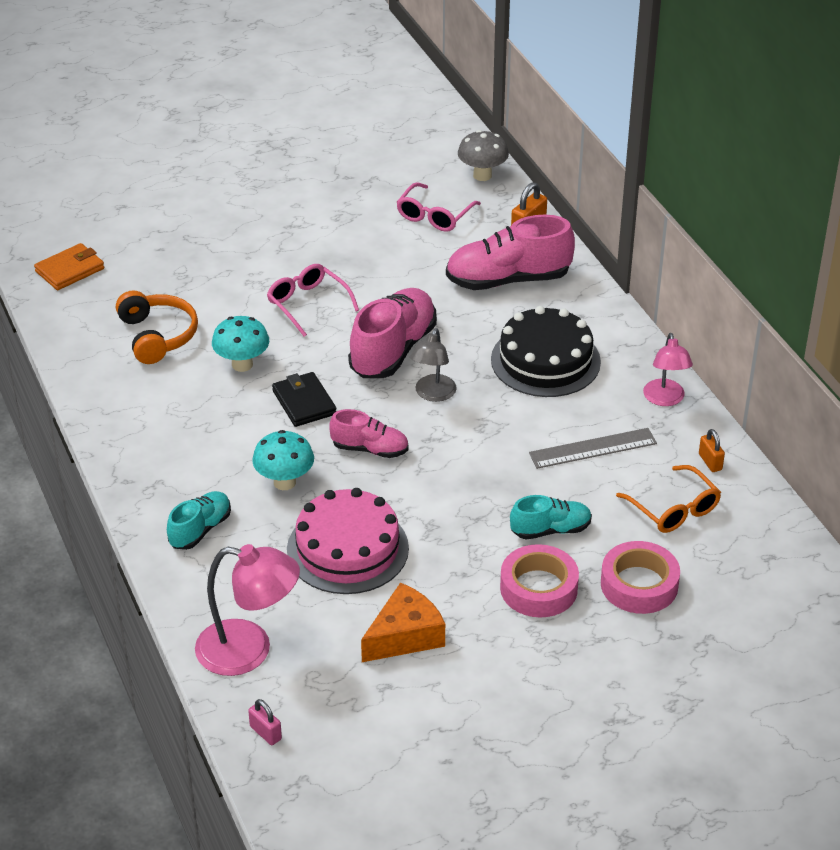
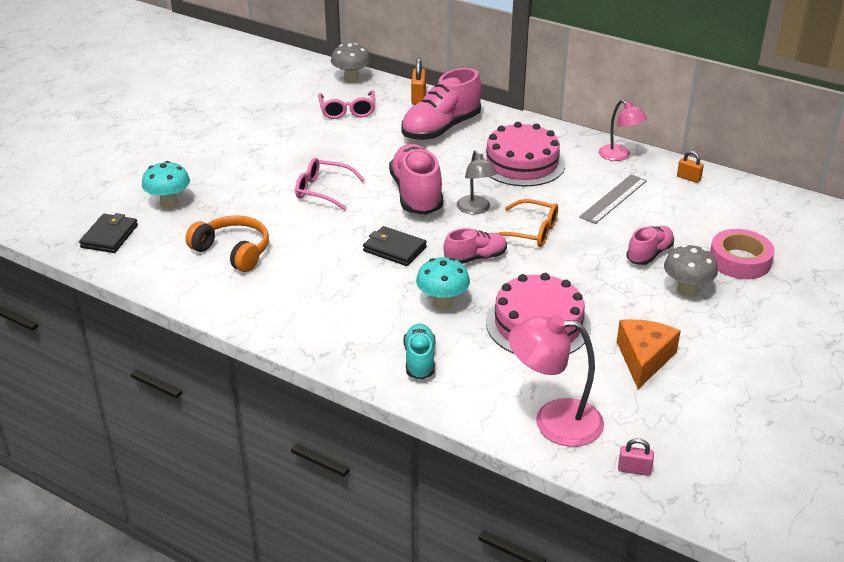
camera: 35 degrees left, 5 degrees down
(70, 270) = (109, 236): orange wallet -> black wallet
(242, 364) = (320, 244): turquoise mushroom -> turquoise mushroom (169, 203)
(249, 650) = (554, 421): pink lamp -> pink lamp turned 150 degrees counterclockwise
(538, 588) = (686, 290): pink tape -> grey mushroom
(545, 360) = (522, 163): black cake -> pink cake
(550, 530) = (649, 254): turquoise shoe -> pink shoe
(674, 509) = (703, 211): orange glasses -> orange glasses (531, 232)

